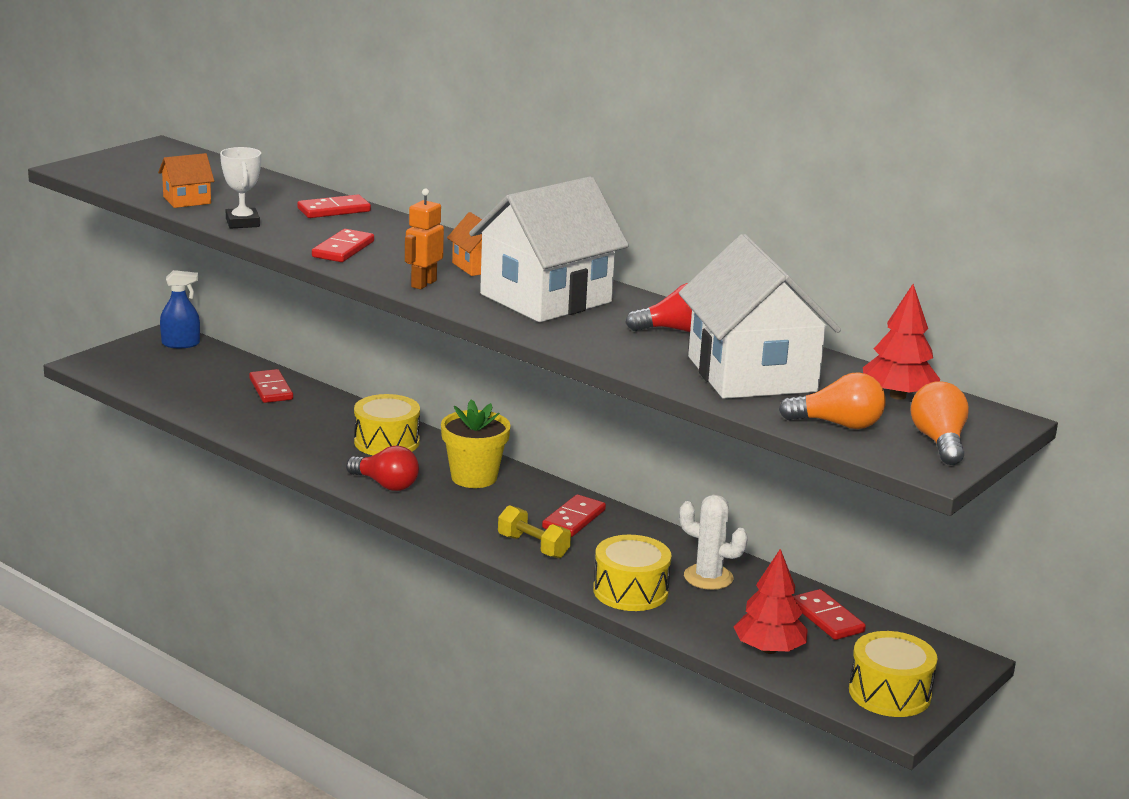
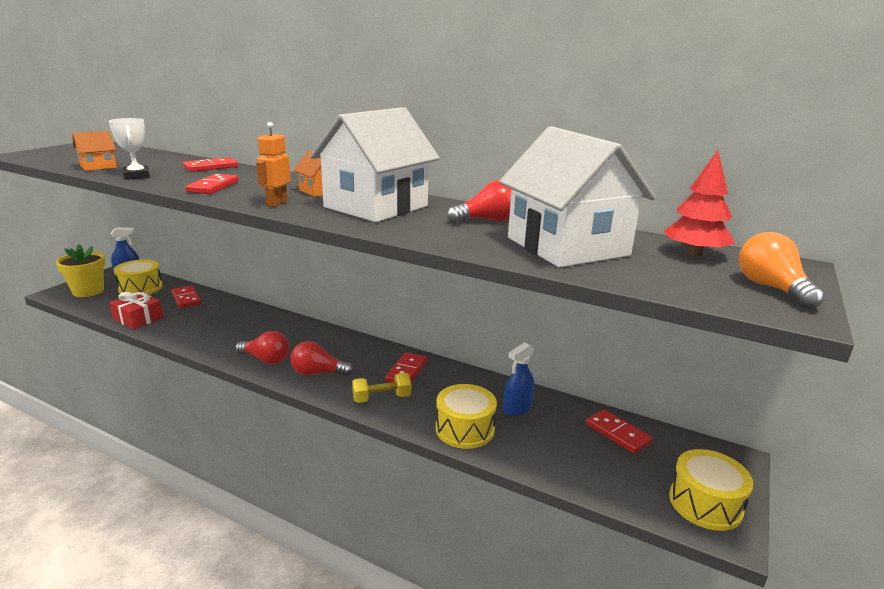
camera: 10 degrees left, 0 degrees up
(209, 412) = (138, 318): none -> red gift
(386, 442) = (266, 327): yellow drum -> yellow drum (140, 288)
(454, 508) = (318, 373): none -> red light bulb
(474, 477) = (330, 347): yellow flower pot -> yellow flower pot (88, 291)
(533, 546) = (381, 398): yellow dumbbell -> yellow dumbbell turned 45 degrees counterclockwise
(708, 577) = (517, 408): white cactus -> blue spray bottle
(769, 649) = (591, 471): red tree -> none
(838, 424) = (673, 281): orange light bulb -> none

